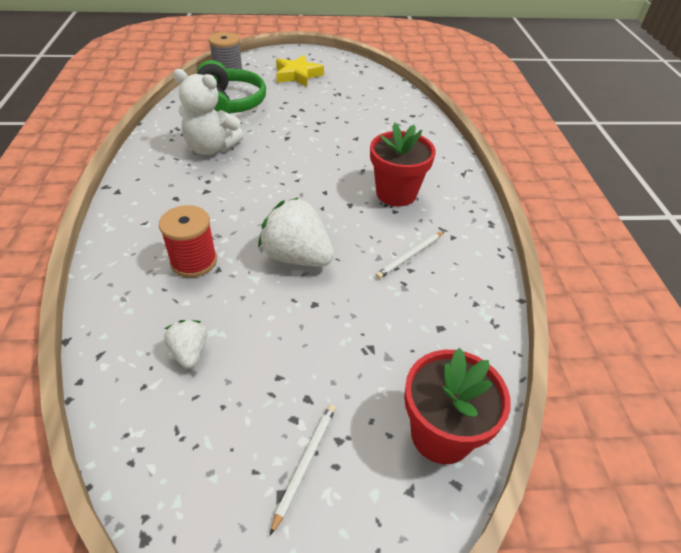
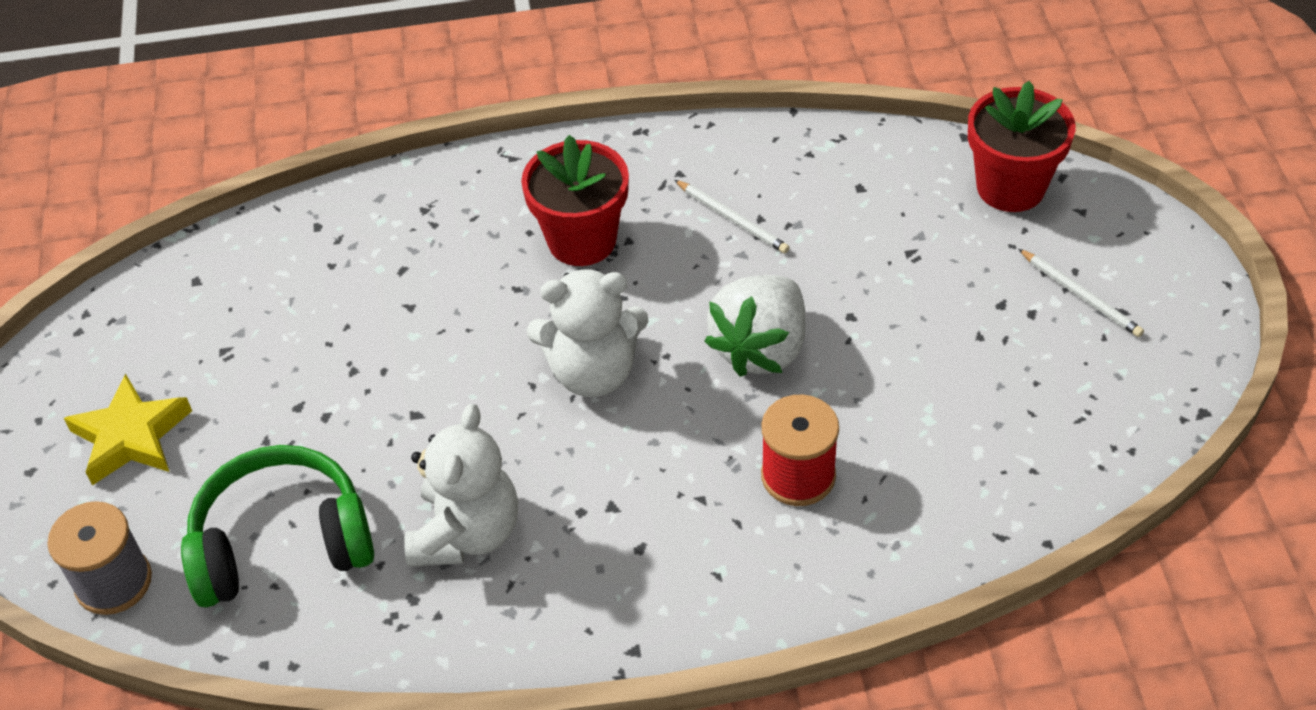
camera: 90 degrees left, 5 degrees up
(189, 353) = (970, 435): white strawberry -> none
(297, 191) = (593, 372): none -> white teddy bear
(305, 463) = (1081, 295): white pencil -> white pencil turned 150 degrees counterclockwise

